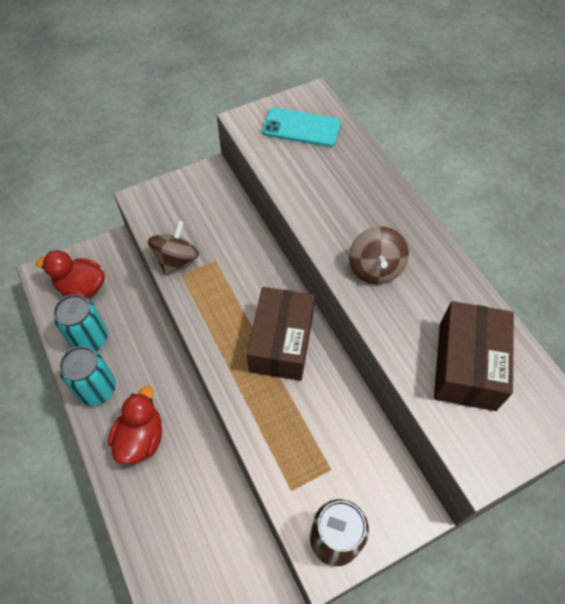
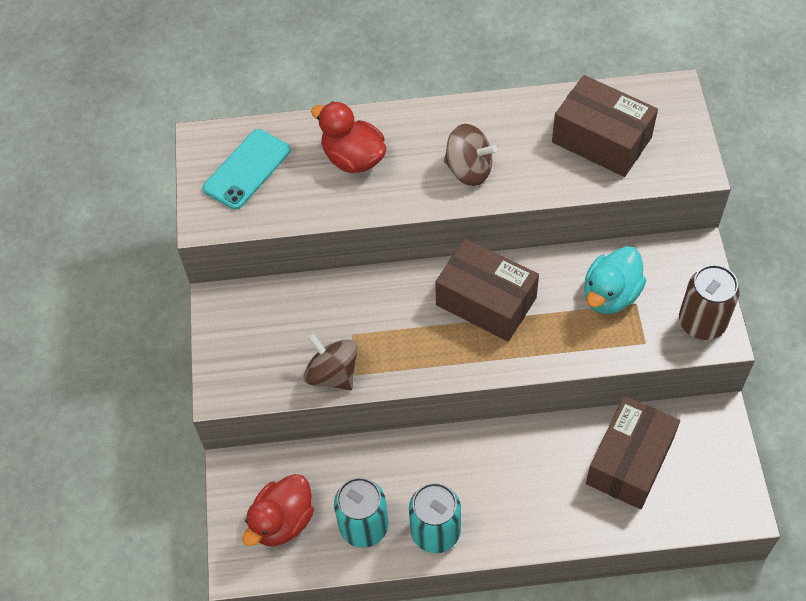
camera: 65 degrees left, 0 degrees up
(141, 438) = (515, 497): red duck -> red duck (353, 158)
(201, 524) = (629, 461): none -> brown box
(330, 443) = (610, 295): none -> turquoise duck

